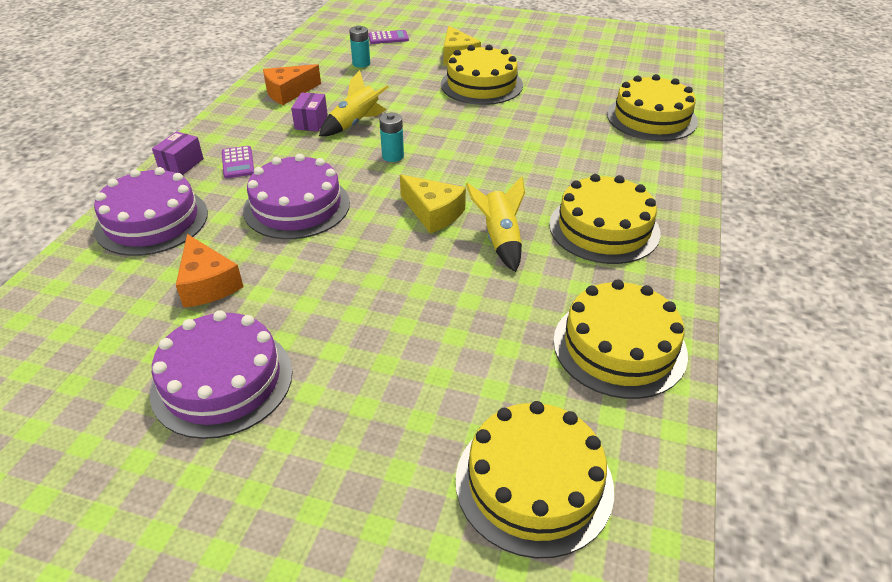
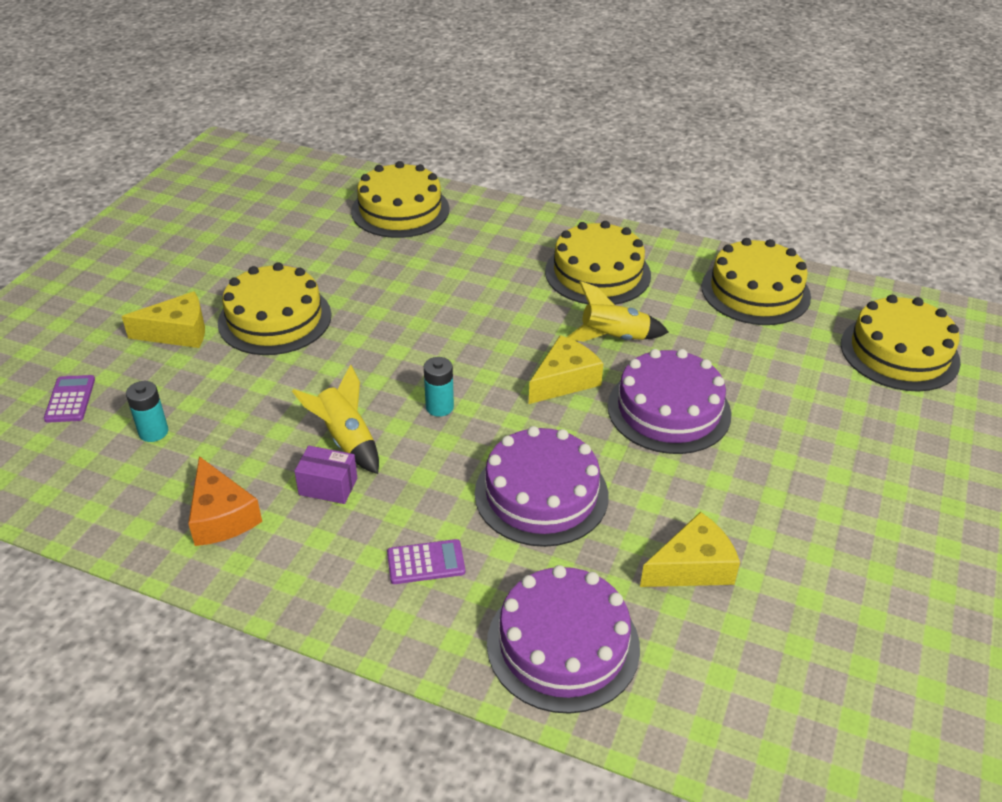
camera: 85 degrees left, 0 degrees up
(181, 165) = (418, 631): purple box -> none
(207, 284) = (692, 567): orange cheese -> yellow cheese
(222, 381) = (836, 538): purple cake -> purple cake (669, 410)

